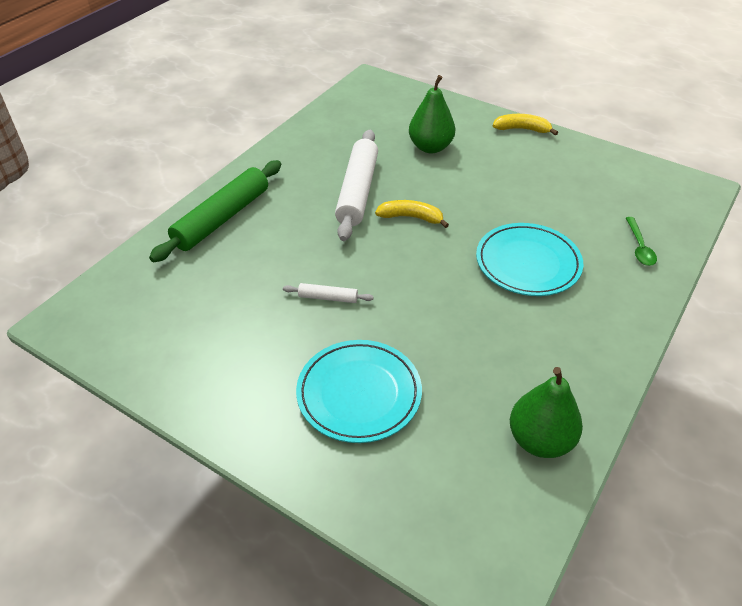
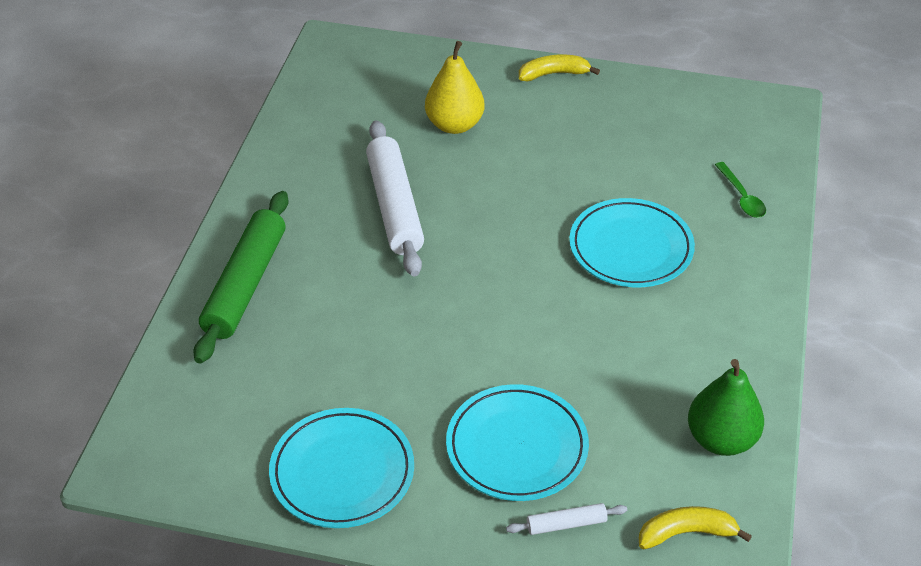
camera: 20 degrees left, 0 degrees up
(212, 372) = (342, 472): none -> turquoise plate
(328, 298) = (428, 349): white rolling pin -> white rolling pin (566, 524)
(411, 217) = (475, 225): yellow banana -> yellow banana (686, 533)
(430, 147) = (454, 125): green pear -> yellow pear

